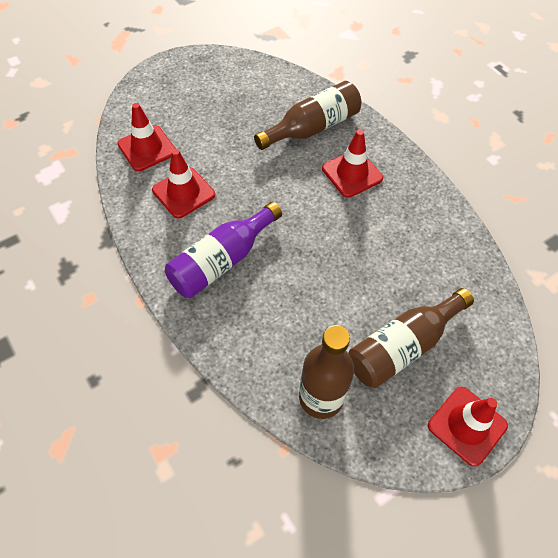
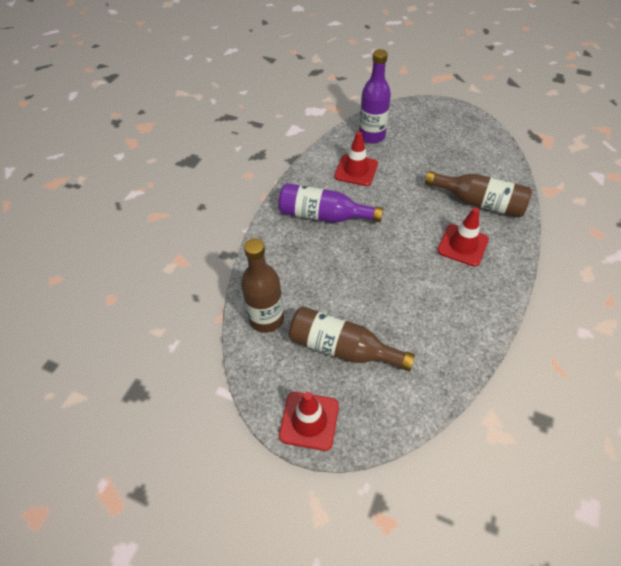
camera: 60 degrees right, 5 degrees down
(147, 148) = (371, 136): red traffic cone -> purple bottle

